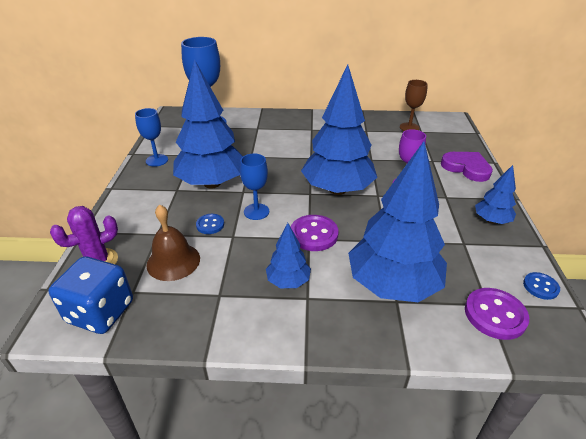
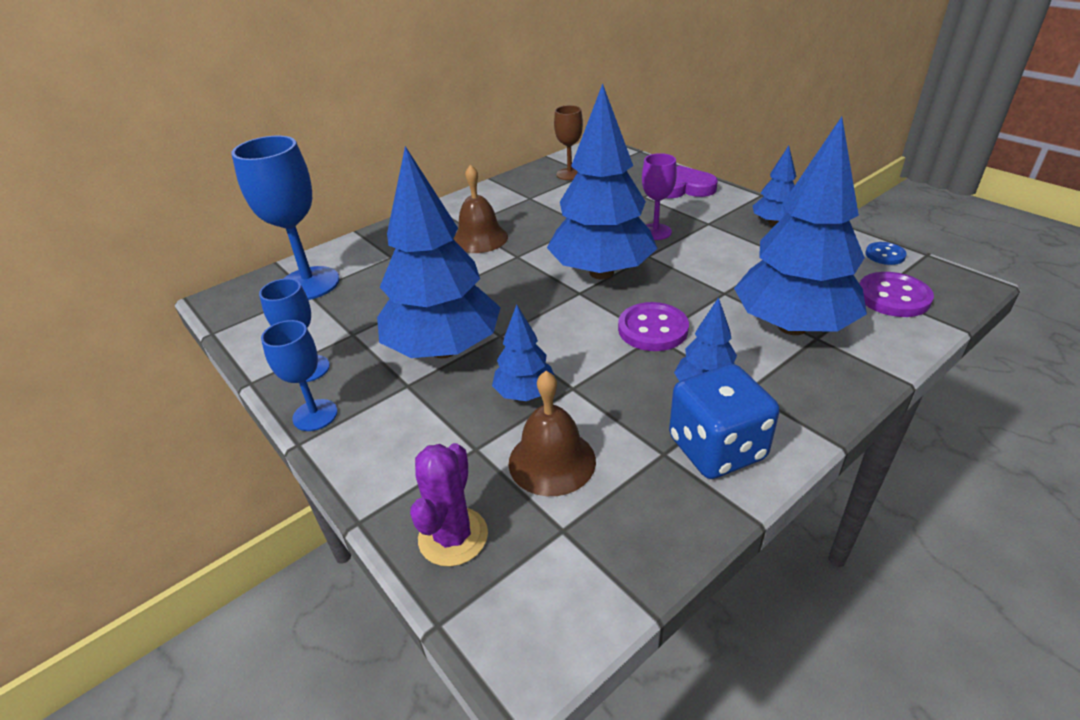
camera: 40 degrees left, 0 degrees up
(100, 312) = (564, 582): blue dice -> blue dice (716, 448)
(210, 225) = (525, 394): blue button -> blue tree
(256, 211) = (554, 346): blue goblet -> blue goblet (315, 415)
(308, 139) = (479, 238): none -> brown bell

